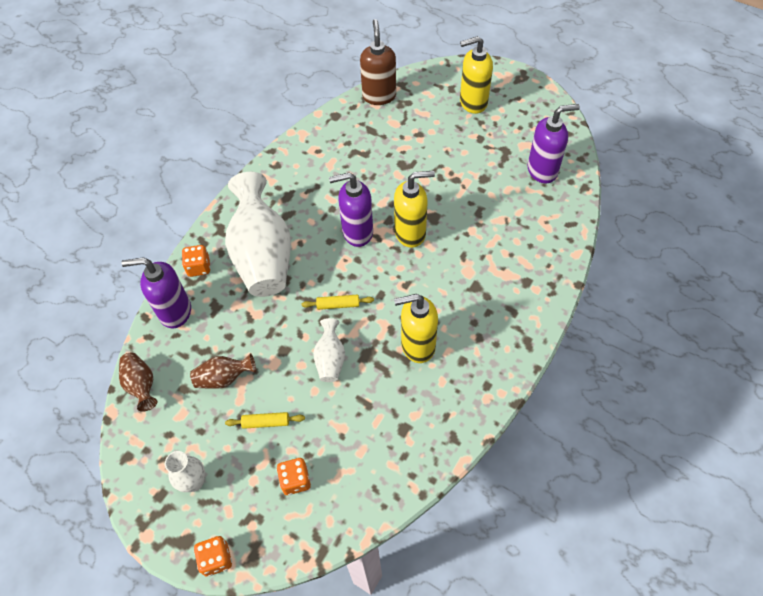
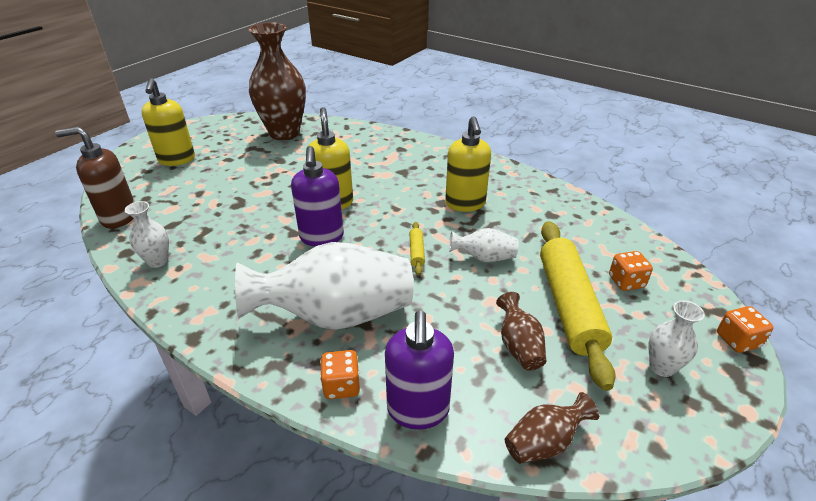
camera: 90 degrees left, 20 degrees down
(266, 422) = (568, 306): yellow rolling pin -> yellow rolling pin, size x2.47
(325, 137) = (158, 261): none -> white vase
(542, 170) = (284, 133): purple soap dispenser -> brown vase

